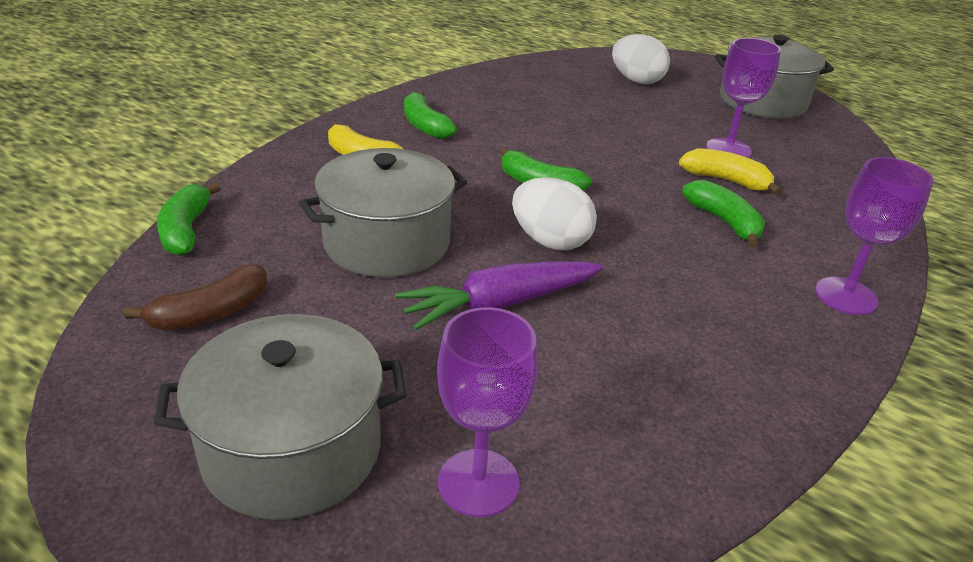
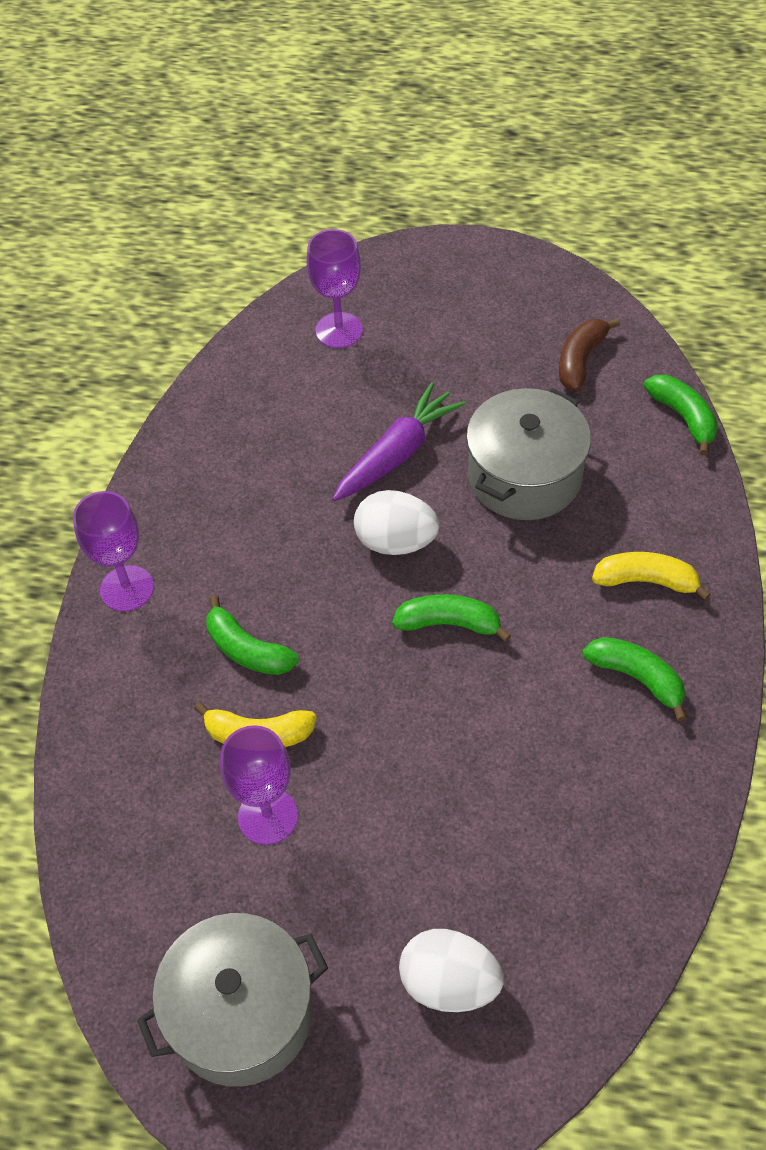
camera: 160 degrees right, 20 degrees up
(292, 449) = (447, 306): grey pot -> none

